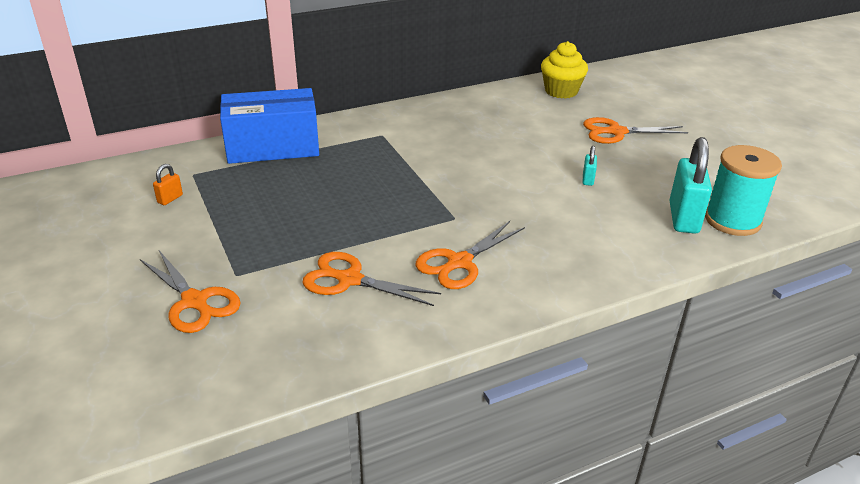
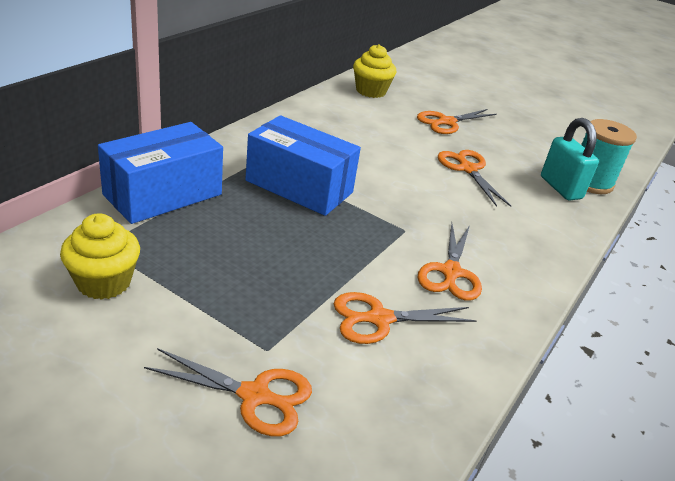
camera: 35 degrees left, 0 degrees up
(170, 199) = (104, 282): orange padlock -> yellow cupcake
(393, 162) = (299, 186): none -> blue box
(588, 179) = (468, 169): turquoise padlock -> orange scissors

